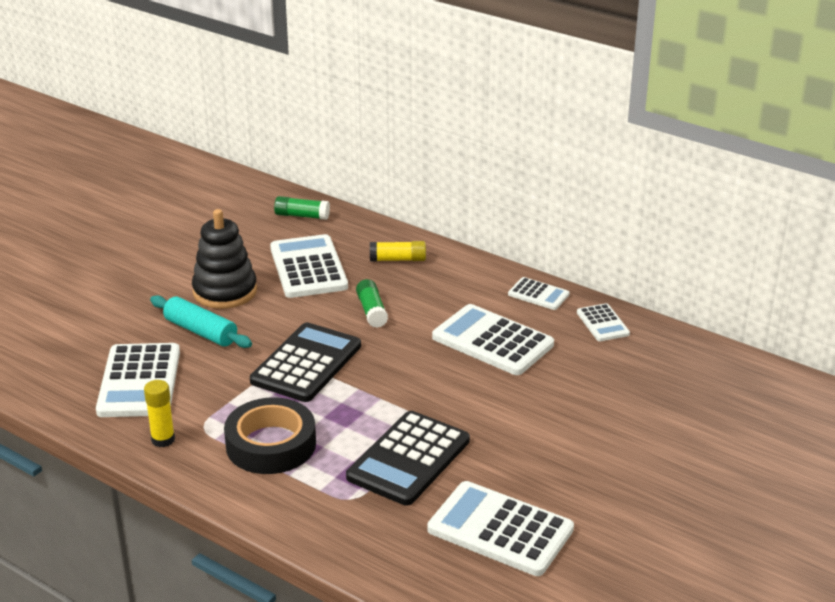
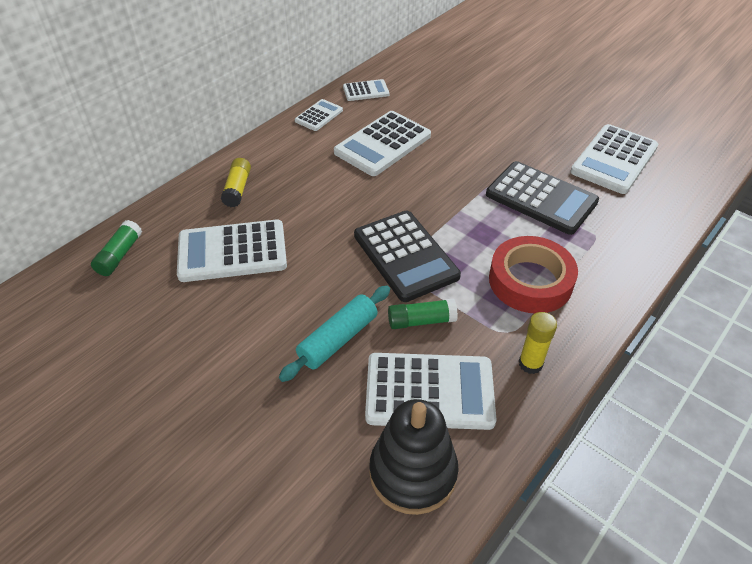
camera: 85 degrees left, 15 degrees up
(225, 291) = (261, 320): black stacking toy -> black stacking toy (413, 472)
(271, 444) = (530, 281): black tape -> red tape
(306, 363) = (405, 256): black calculator -> black calculator turned 150 degrees counterclockwise
(372, 311) = (324, 210): green glue stick -> green glue stick (421, 321)

